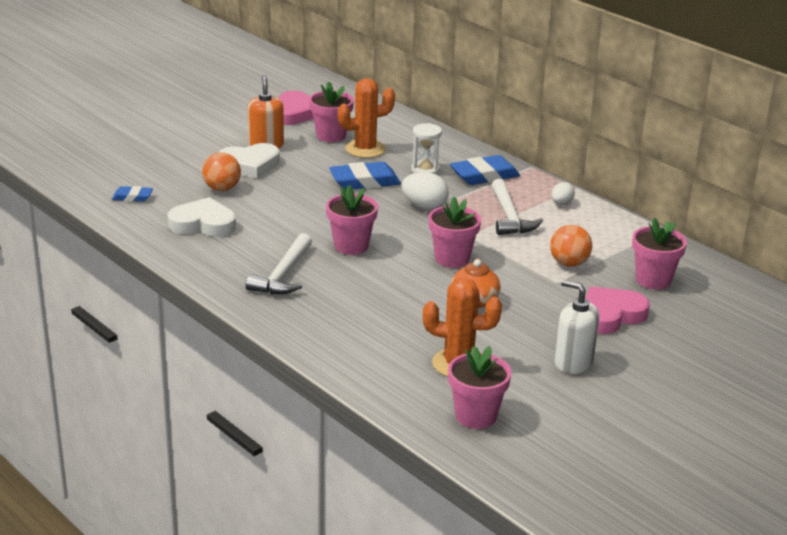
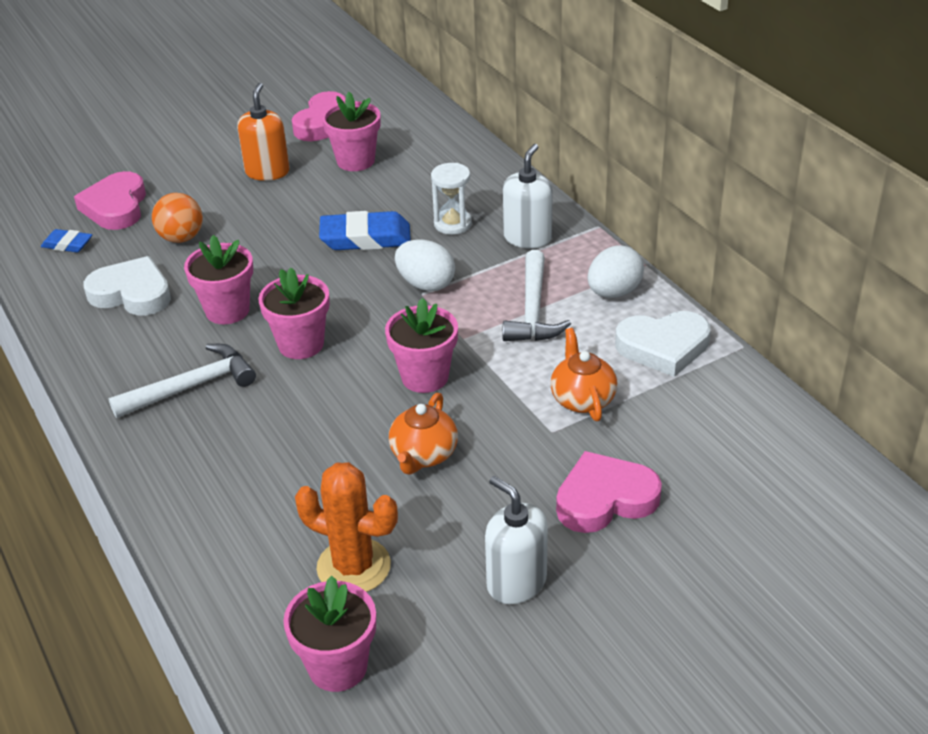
camera: 15 degrees right, 10 degrees up
(157, 172) = (116, 207): none -> pink heart
(249, 165) = (233, 202): white heart -> white heart (663, 347)
(283, 275) = (192, 386): white hammer -> white hammer turned 150 degrees counterclockwise
(365, 149) = (389, 185): orange cactus -> none
(484, 176) = (527, 238): blue eraser -> white soap dispenser
(561, 203) = (614, 292): white egg -> white egg, size x1.63
(569, 263) = (582, 399): orange ball -> orange teapot
(653, 280) = (692, 439): pink flower pot -> pink flower pot (227, 310)

